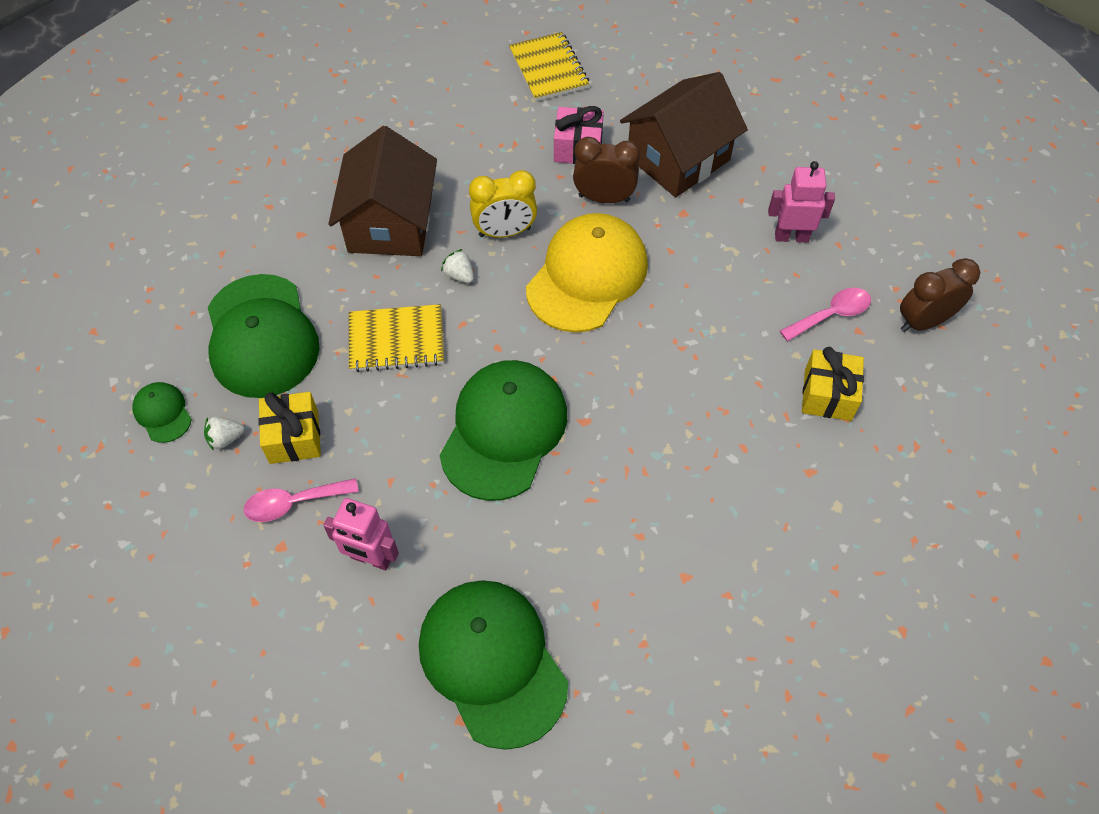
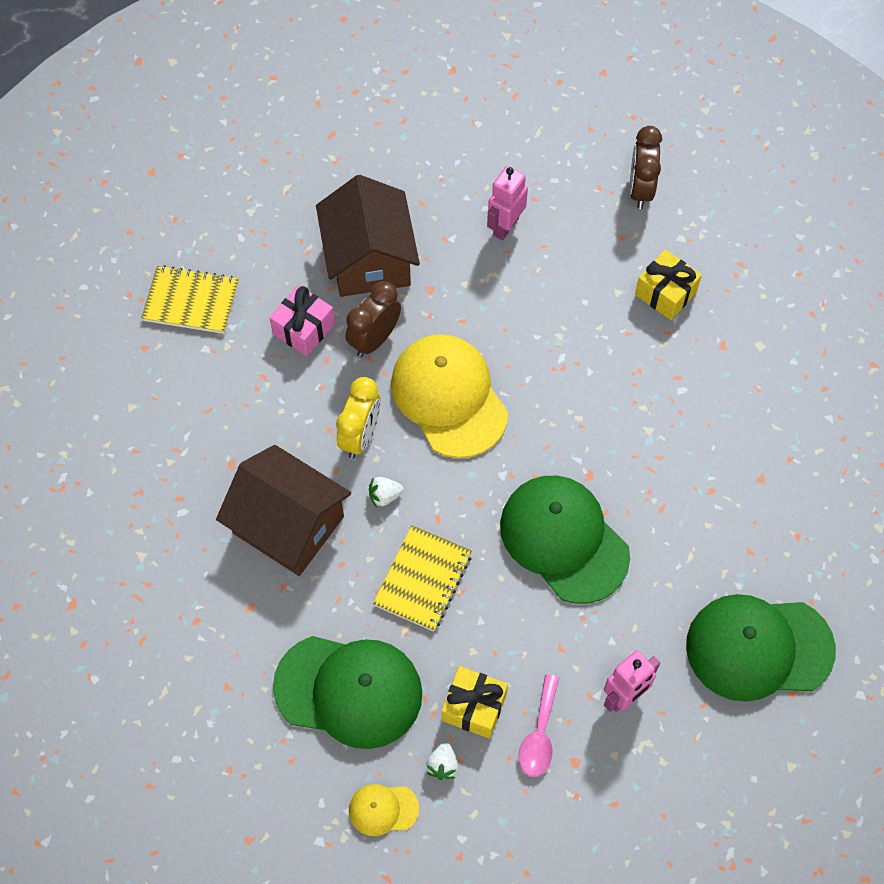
camera: 60 degrees left, 5 degrees up
(162, 413) = (383, 809): green cap -> yellow cap
(831, 314) = (596, 246): pink spoon -> none

